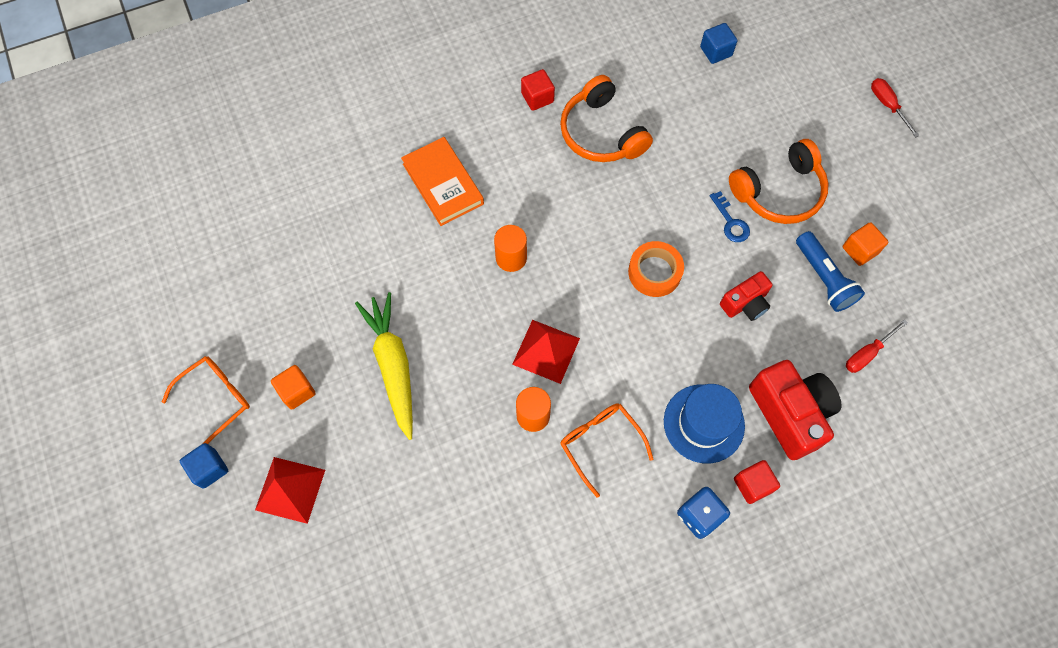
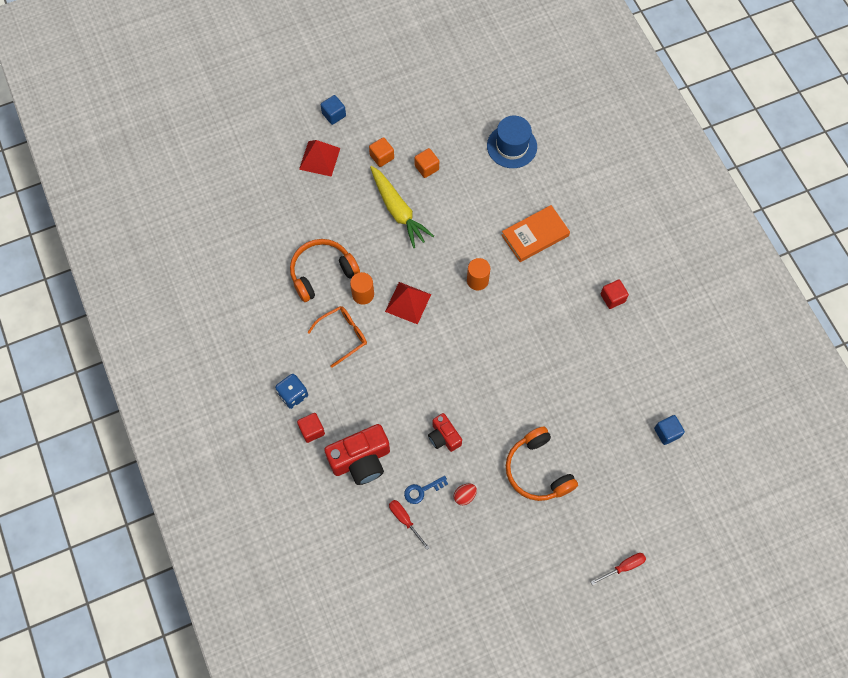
camera: 90 degrees right, 0 degrees up
(216, 399) = (377, 113): orange glasses -> none
(393, 366) = (398, 210): yellow carrot -> yellow carrot turned 75 degrees clockwise
(601, 133) = (583, 342): orange headphones -> orange headphones (322, 272)
(654, 272) = (468, 375): orange tape -> none
(704, 423) = (355, 402): blue hat -> blue hat (512, 146)
(730, 222) = (510, 432): blue key -> blue key (422, 490)
(824, 278) = (464, 496): blue flashlight -> red egg
(860, 250) = (489, 526): orange cube -> orange cube (426, 168)

